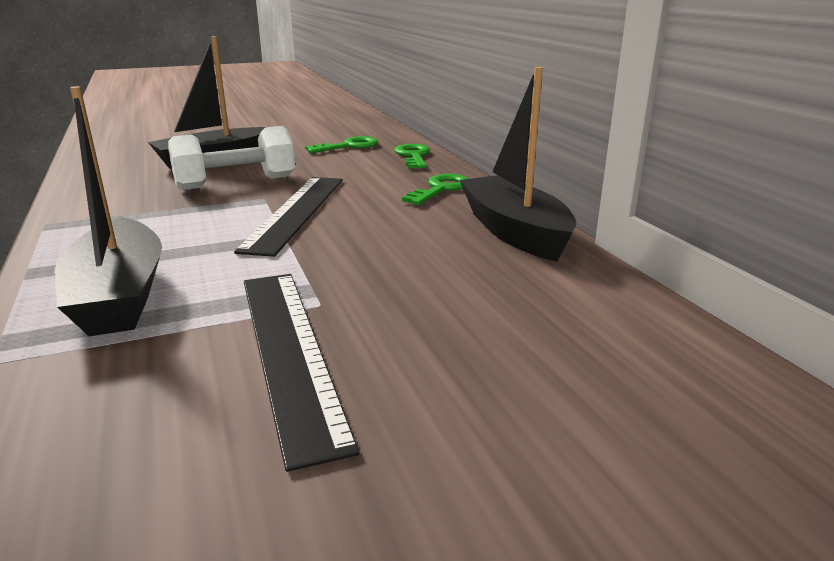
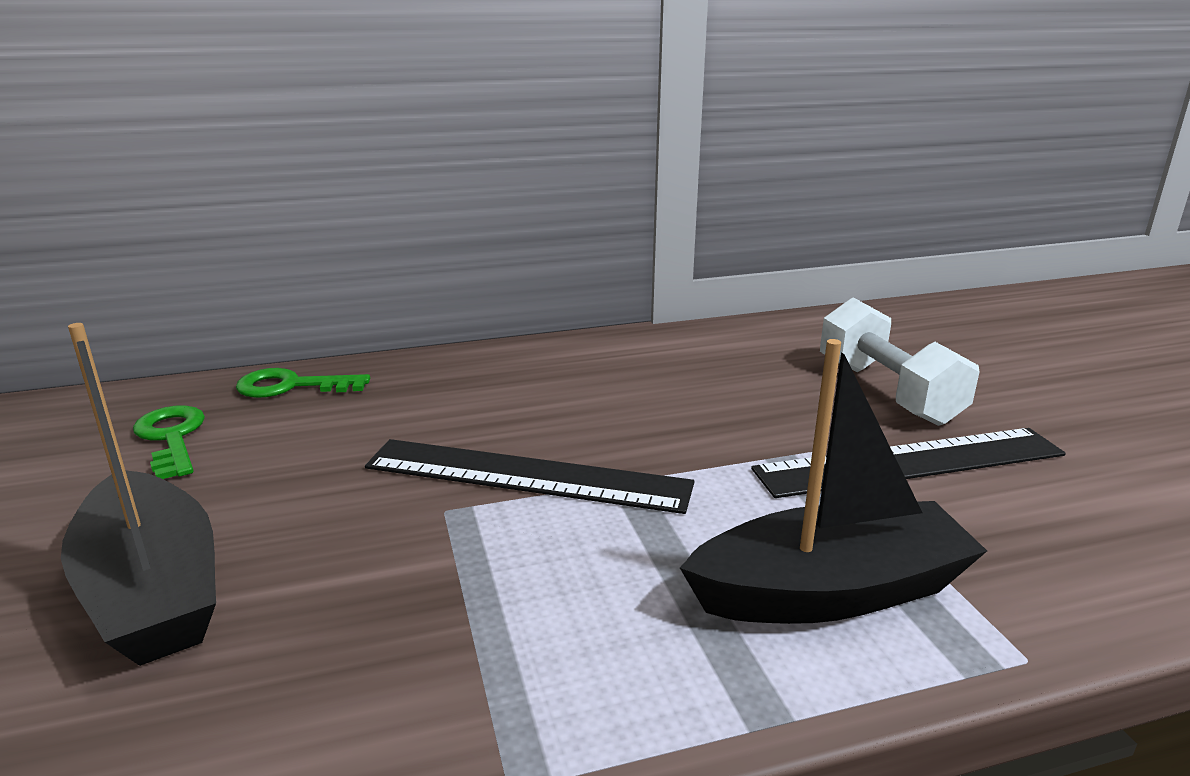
camera: 85 degrees left, 0 degrees up
(236, 183) = (340, 546): white dumbbell -> white dumbbell (887, 392)
(440, 189) = (467, 376): green key -> none
(514, 232) = (625, 350): black boat -> none

